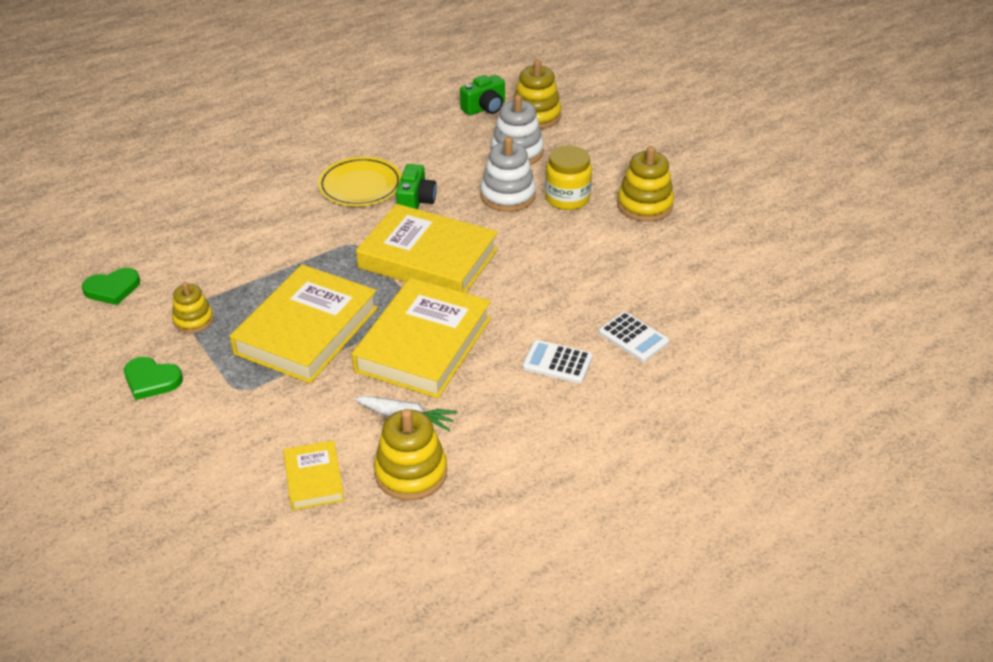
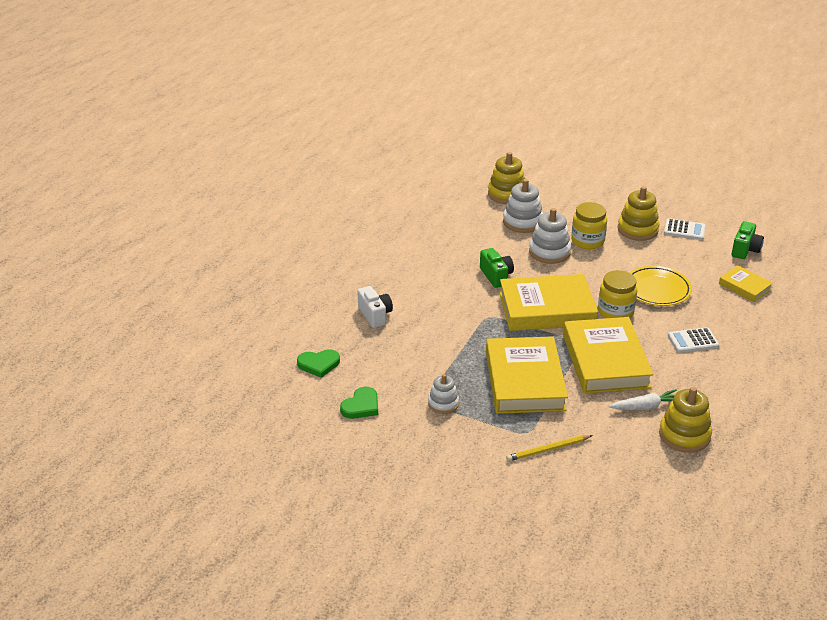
camera: 30 degrees left, 5 degrees down
(151, 380) = (463, 450): green heart -> green heart (319, 364)
(193, 320) = (443, 403): yellow stacking toy -> white stacking toy
(238, 419) = (548, 450): none -> yellow pencil
(241, 199) = (375, 315): none -> white camera
(314, 479) = (634, 463): yellow book -> yellow book (744, 287)
(360, 186) = (447, 278): yellow plate -> yellow plate (657, 289)
(485, 108) = (467, 199): green camera -> green camera (745, 250)
(503, 292) = (615, 312): none -> yellow jar
(633, 337) = (717, 310): white calculator -> white calculator (684, 230)

